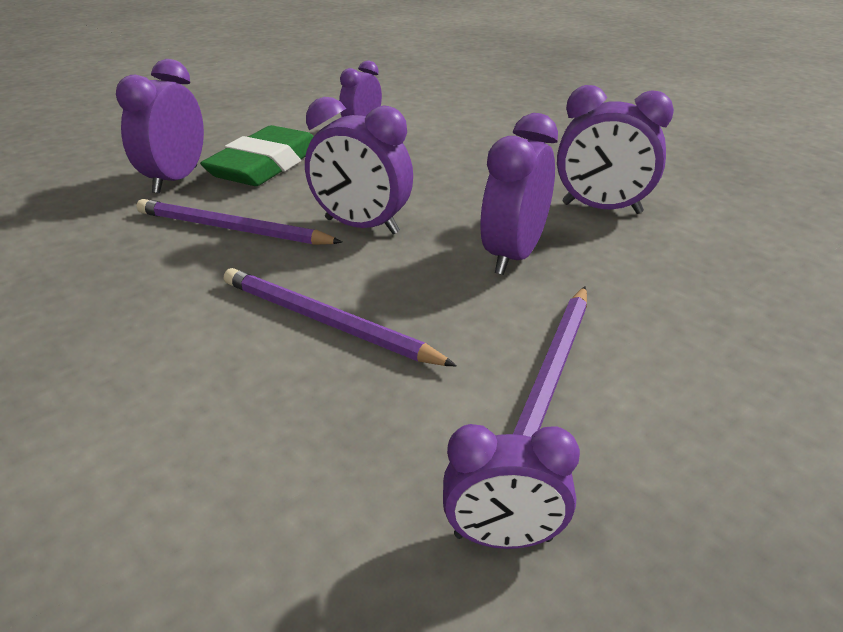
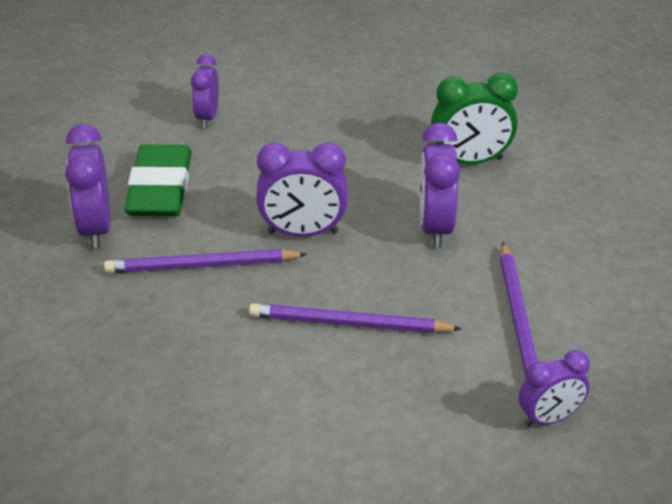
camera: 25 degrees left, 5 degrees up
(601, 208) = (470, 161): purple clock -> green clock

